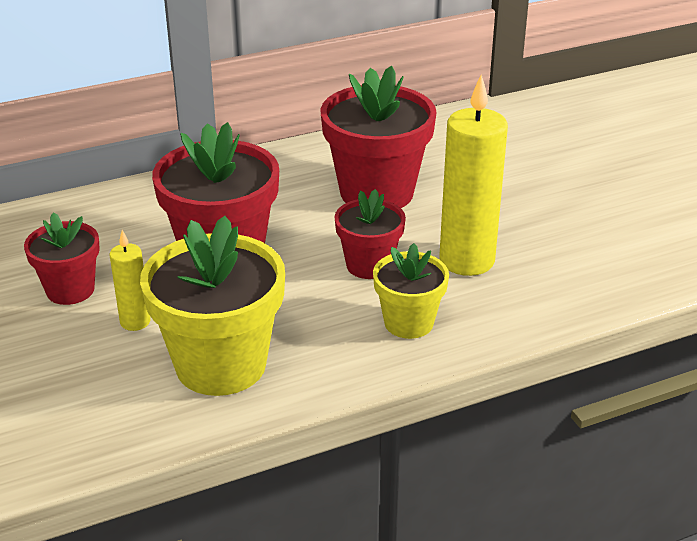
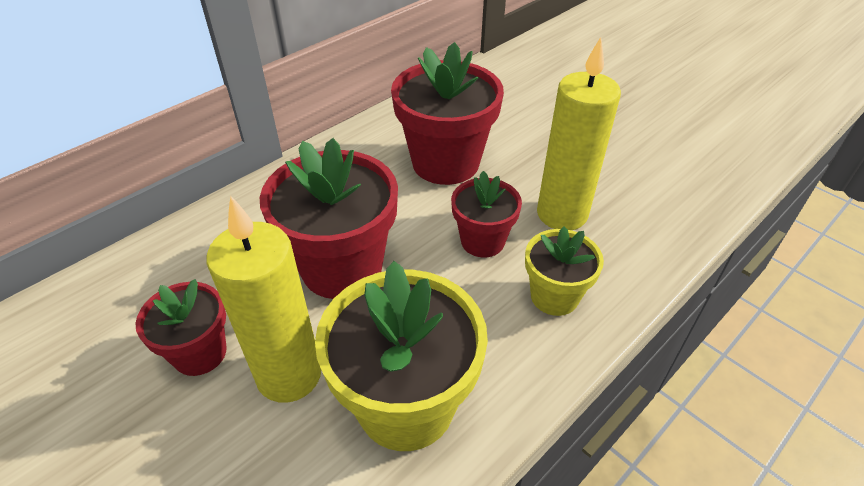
camera: 20 degrees left, 10 degrees up
(135, 322) = (289, 375): yellow candle -> yellow candle, size x1.97

